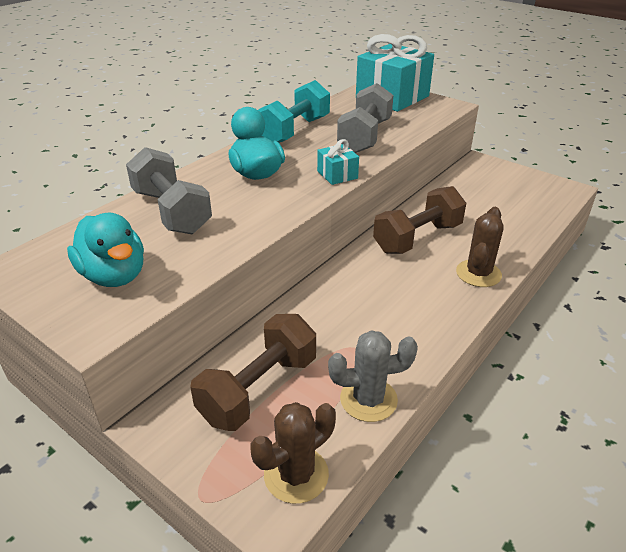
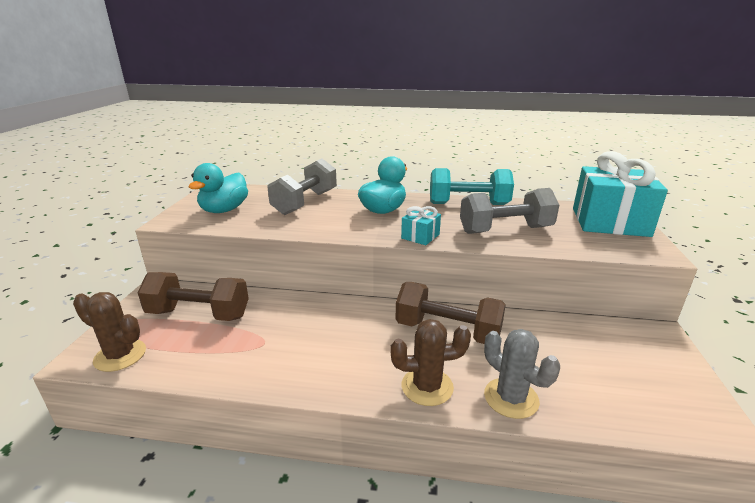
camera: 60 degrees right, 10 degrees down
(368, 399) = (205, 366): grey cactus -> grey cactus (511, 398)

